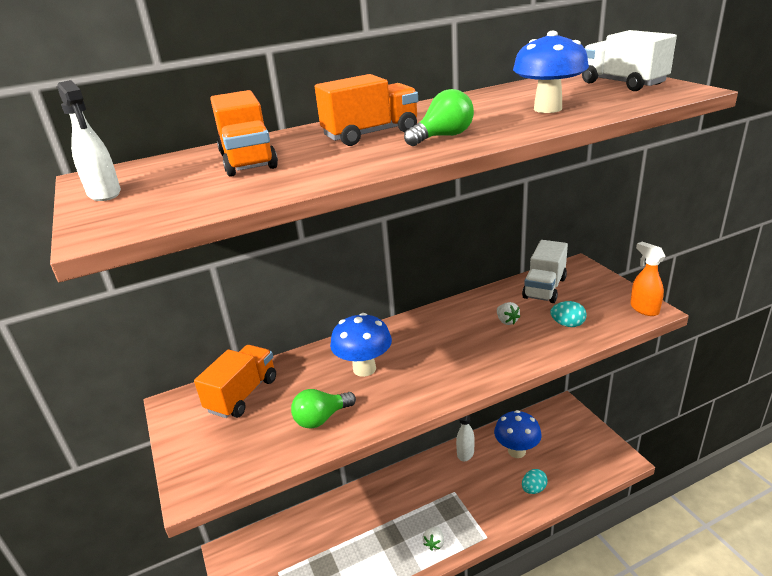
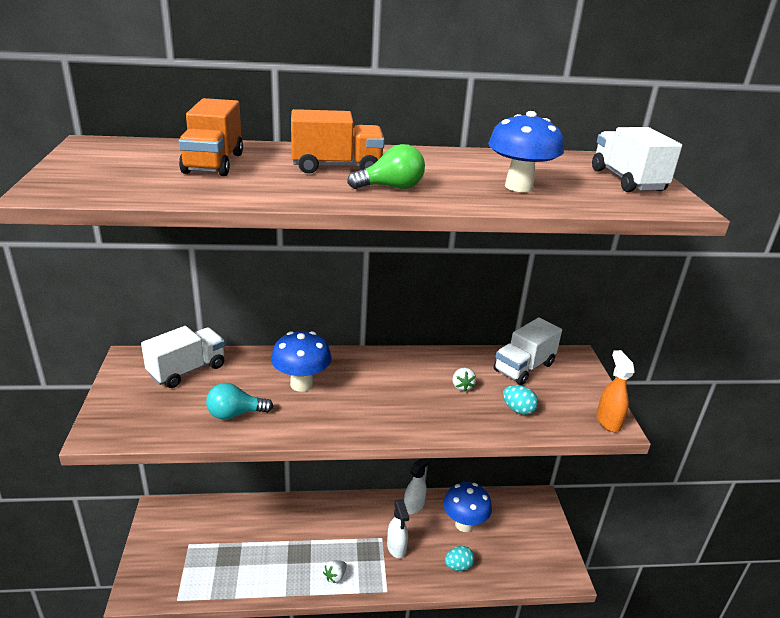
camera: 15 degrees right, 0 degrees up
(104, 194) = (82, 161): white spray bottle -> white spray bottle (396, 548)
(242, 395) = (187, 370): orange truck -> white truck
(321, 418) = (235, 414): green light bulb -> turquoise light bulb

